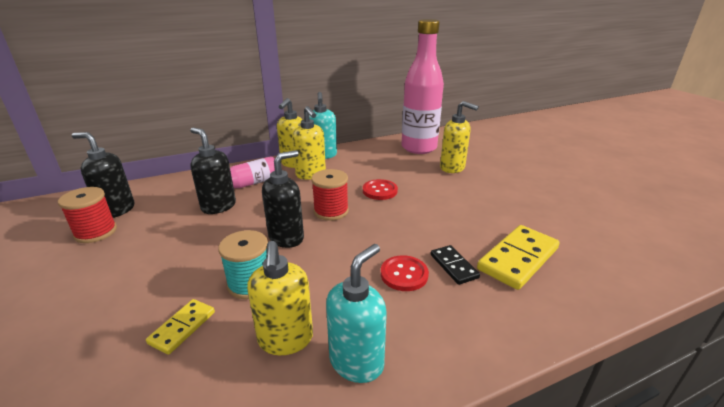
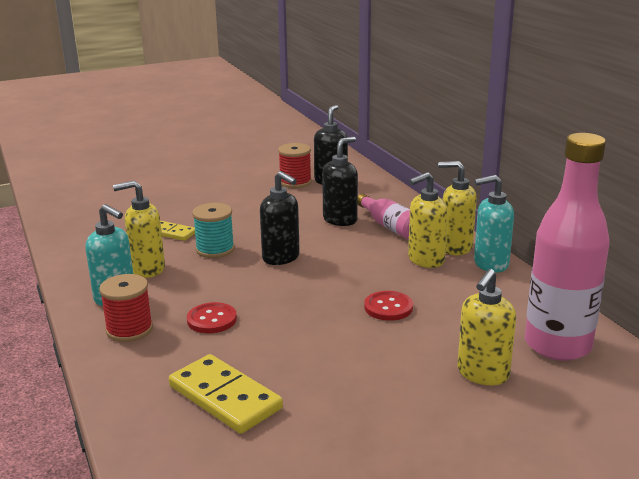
camera: 90 degrees right, 5 degrees down
(331, 211) = (333, 277): red spool -> red spool (129, 329)
(453, 266) = (219, 350): black domino -> none

